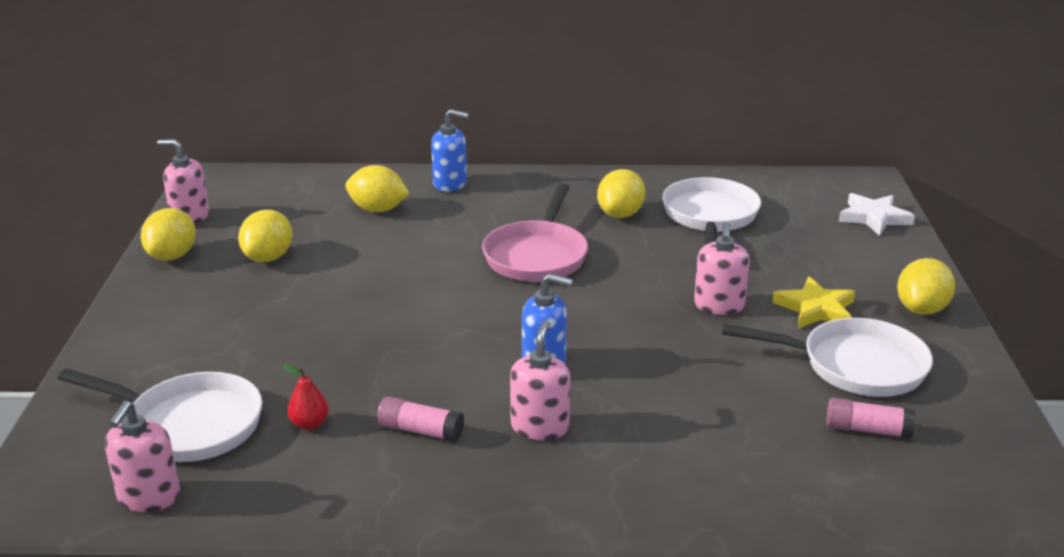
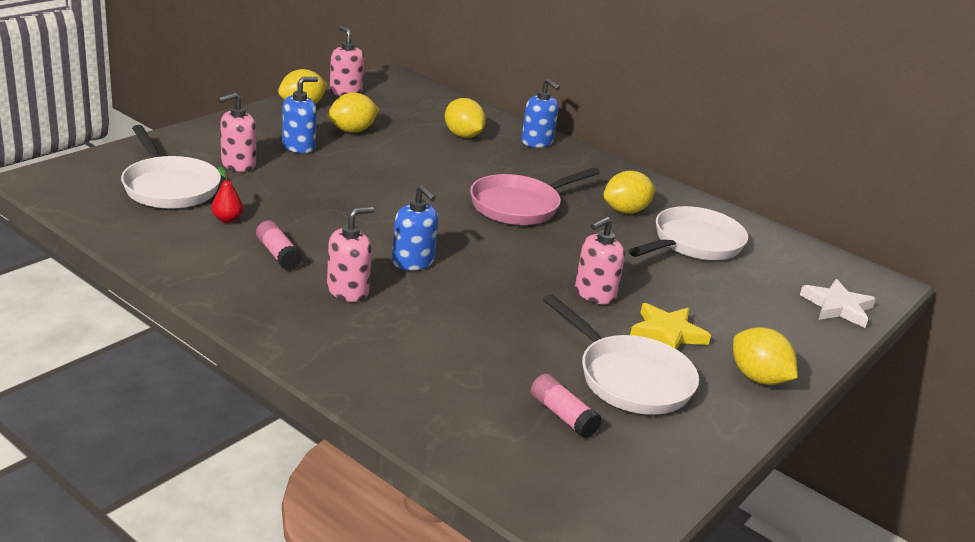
camera: 35 degrees right, 0 degrees up
(148, 497) = (96, 208): pink soap dispenser -> pink soap dispenser (238, 164)
(244, 303) = (299, 146): none -> blue soap dispenser
(921, 309) = (758, 378): yellow lemon -> yellow lemon turned 75 degrees clockwise

